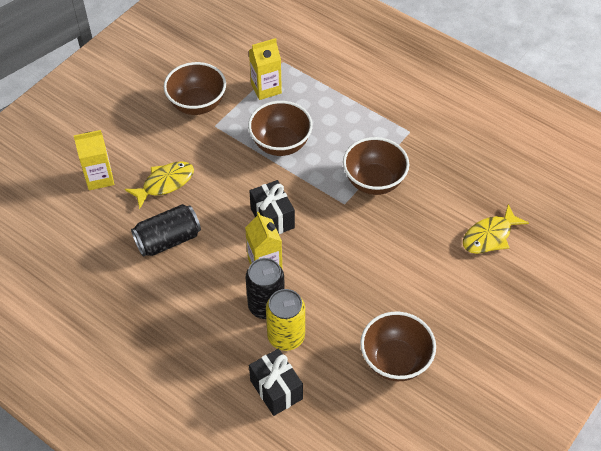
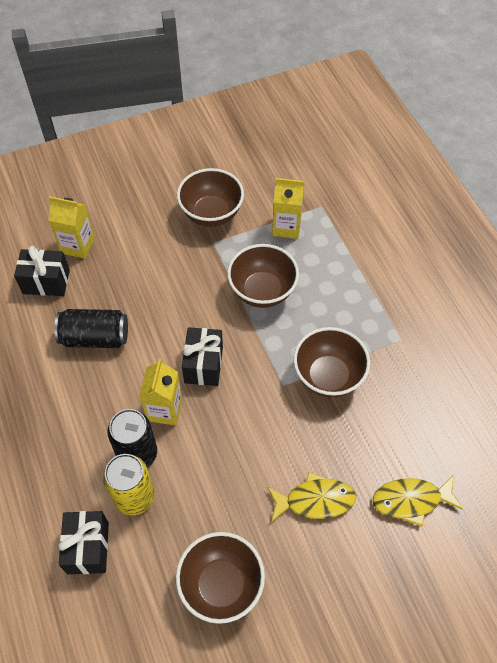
camera: 30 degrees right, 5 degrees up
(93, 217) = (46, 282): none -> black gift
(165, 183) = (130, 279): yellow fish -> yellow fish (315, 500)

